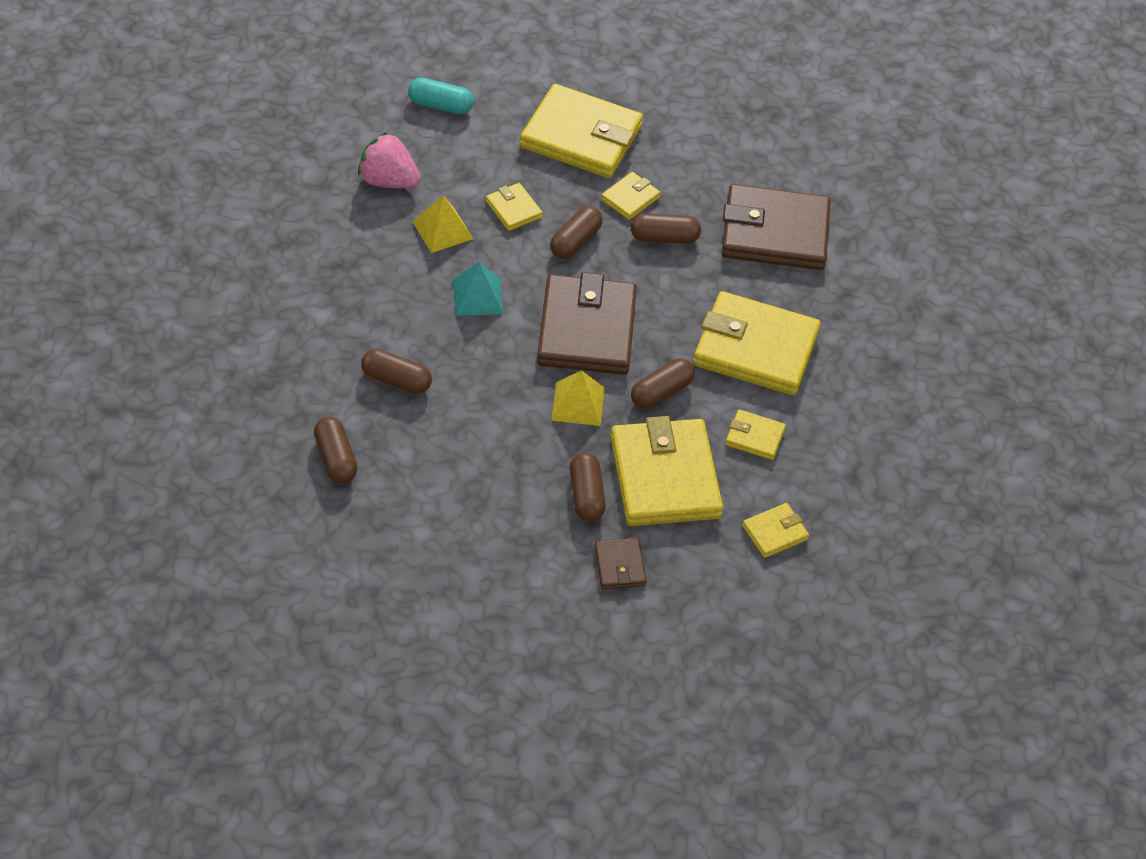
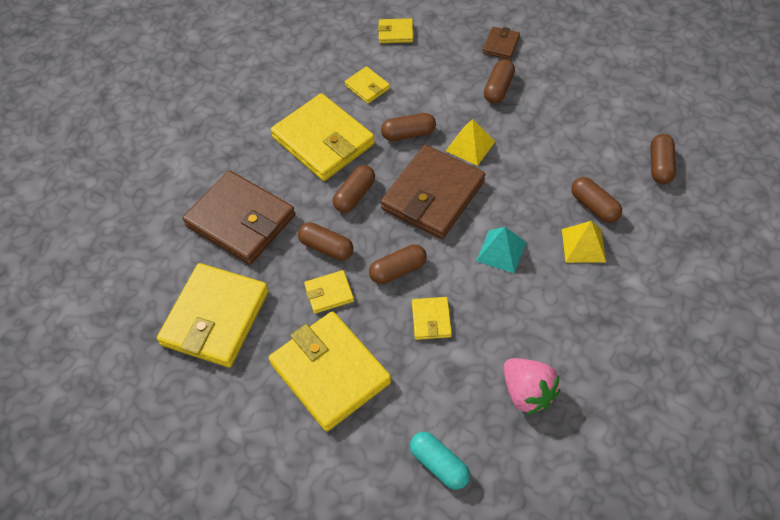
camera: 145 degrees left, 5 degrees up
(442, 230) = (501, 322): yellow pyramid -> yellow pyramid (583, 245)
(665, 477) = (441, 82): yellow wallet -> yellow wallet (215, 318)
(673, 300) = (354, 195): none -> brown capsule

